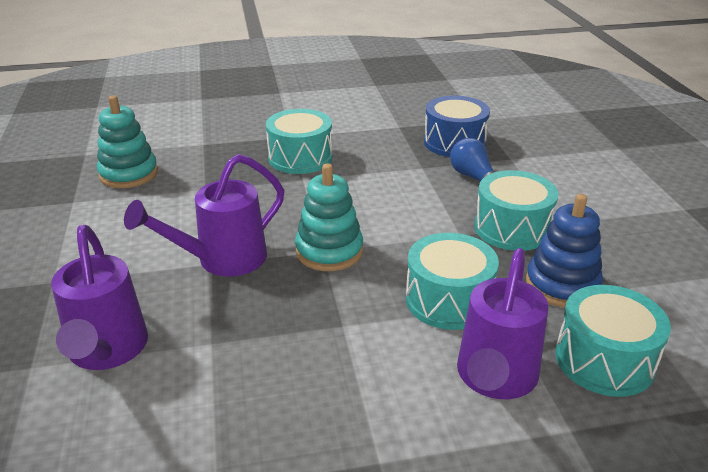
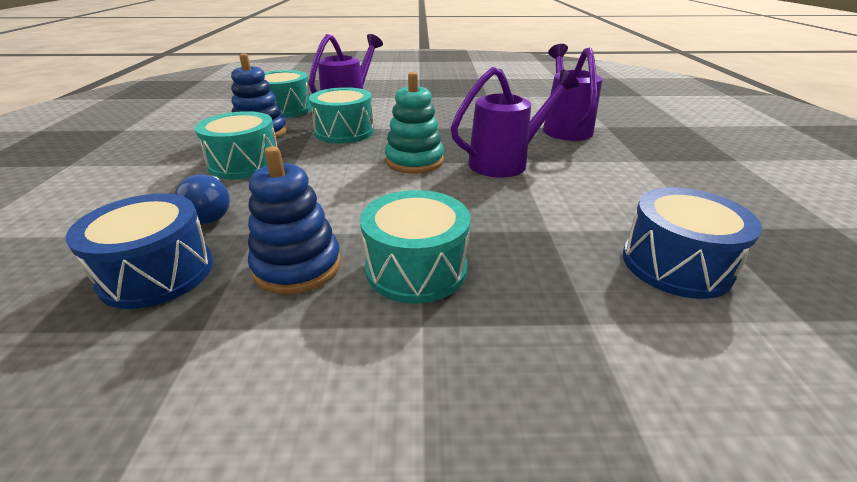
camera: 170 degrees left, 0 degrees up
(129, 174) = (675, 264): turquoise stacking toy -> blue drum
(375, 152) = (297, 266): none -> blue stacking toy

